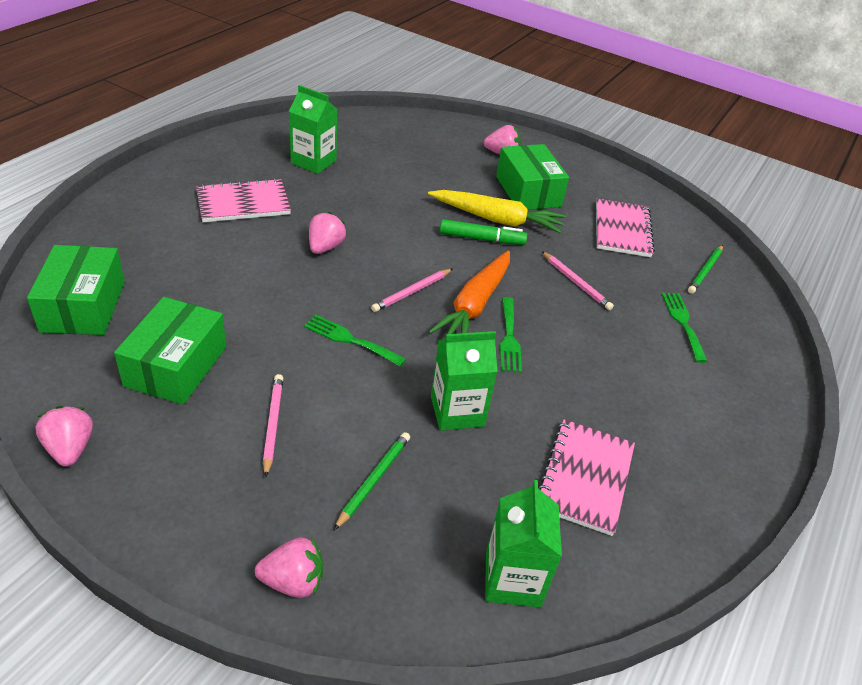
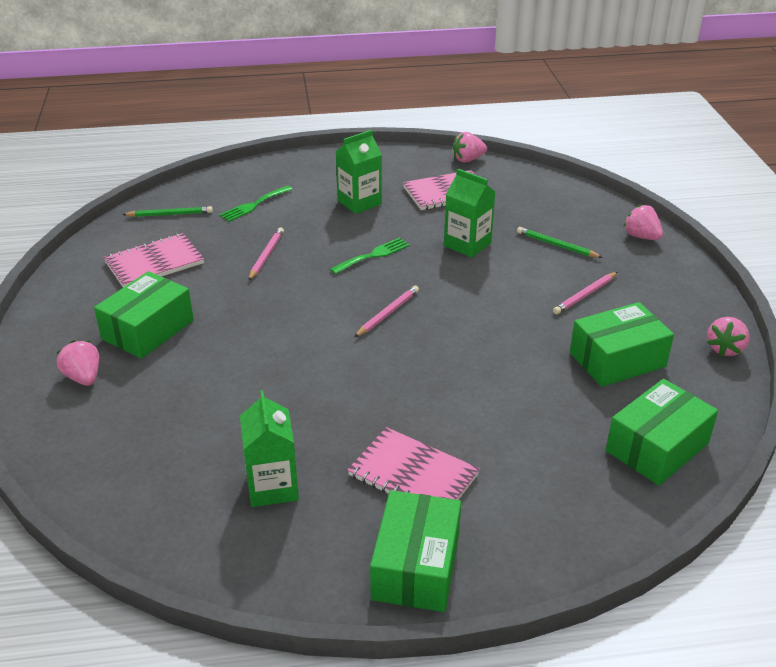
camera: 125 degrees left, 5 degrees down
(188, 168) = (416, 566): none -> green box
(325, 247) = (400, 383): pink strawberry -> pink strawberry (468, 159)
(350, 340) = (477, 310): green fork -> none
(374, 480) = (556, 245): green pencil -> green pencil turned 45 degrees clockwise
(412, 292) = (388, 313): pink pencil -> pink pencil turned 60 degrees counterclockwise
(475, 305) = (360, 282): orange carrot -> none
(481, 239) = (267, 317): green marker -> none
(497, 220) = (225, 323): yellow carrot -> none
(512, 579) = (537, 189): green carton -> green carton (359, 202)

